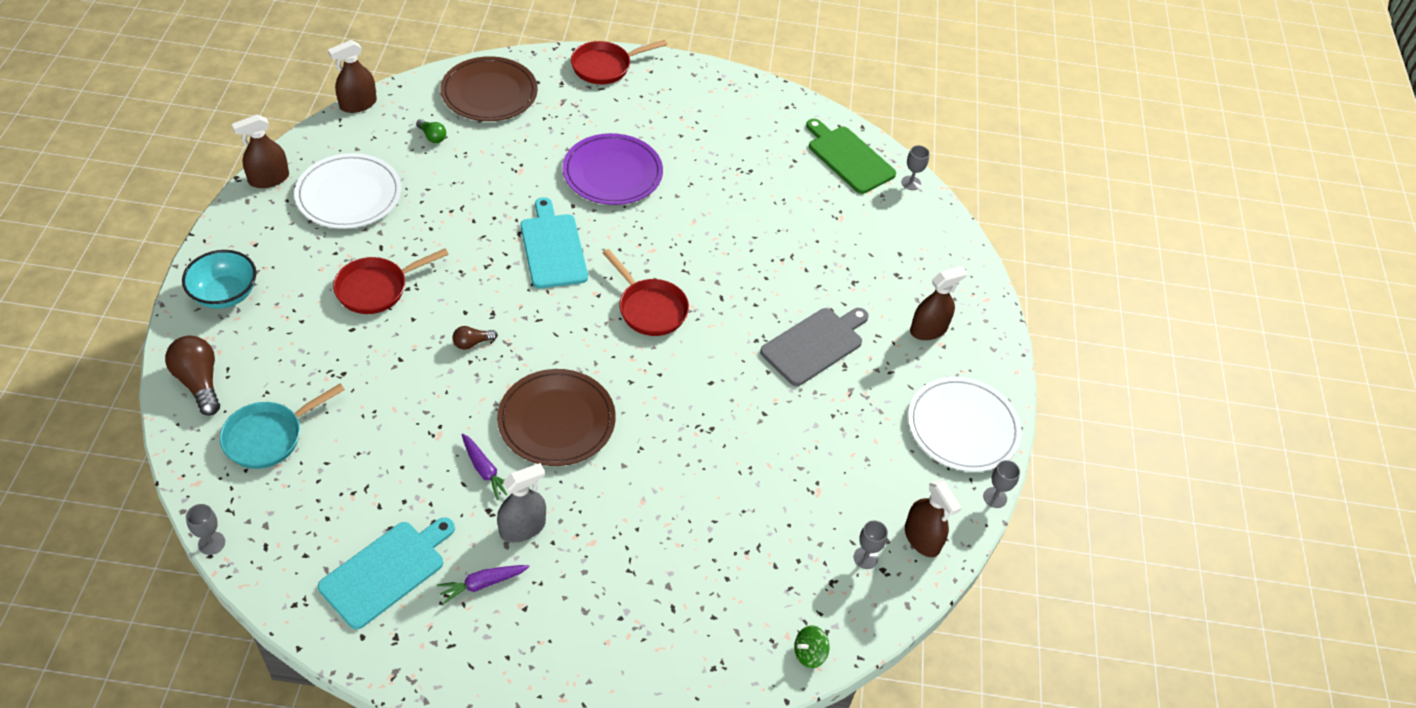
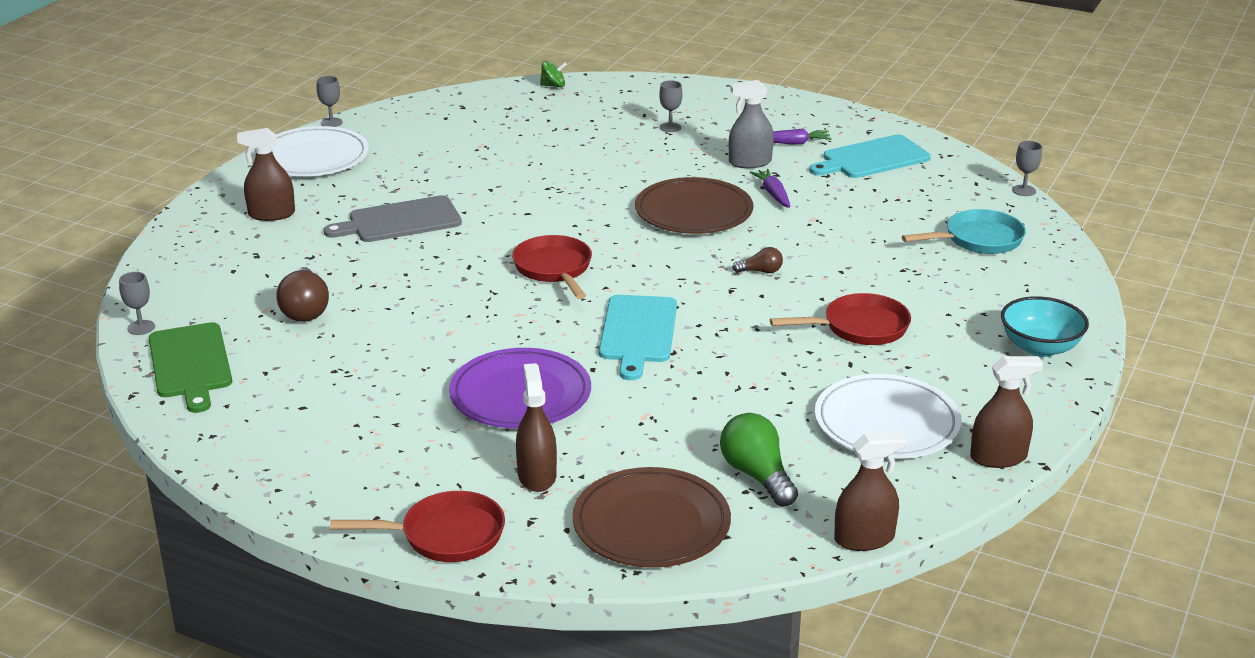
camera: 155 degrees left, 20 degrees down
(199, 382) = (1055, 284): brown light bulb -> brown light bulb (305, 309)
(432, 136) = (757, 475): green light bulb -> green light bulb, size x1.86
(865, 558) = (471, 113): grey goblet -> grey goblet (670, 127)
(922, 538) = (416, 114): brown spray bottle -> brown spray bottle (537, 476)

